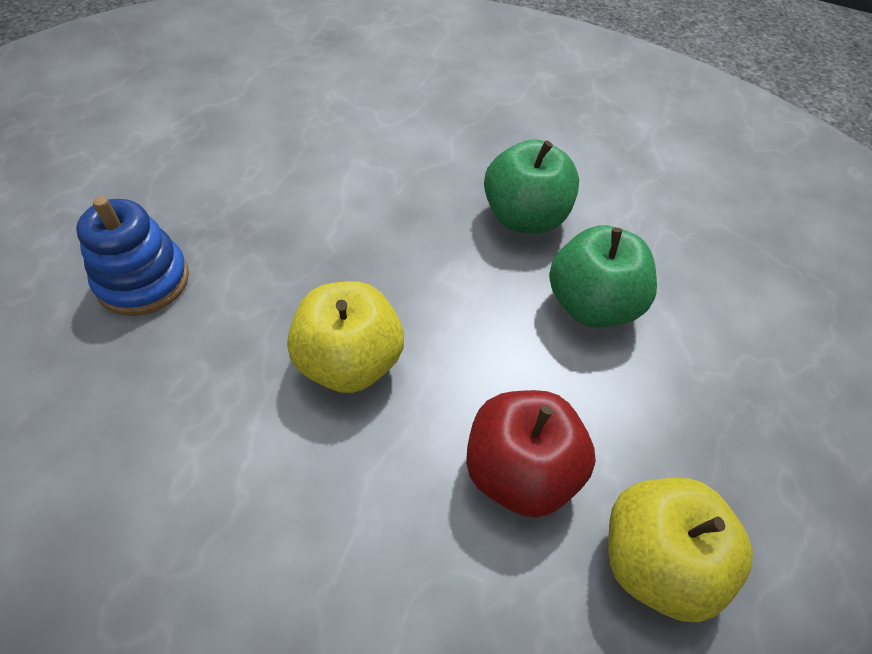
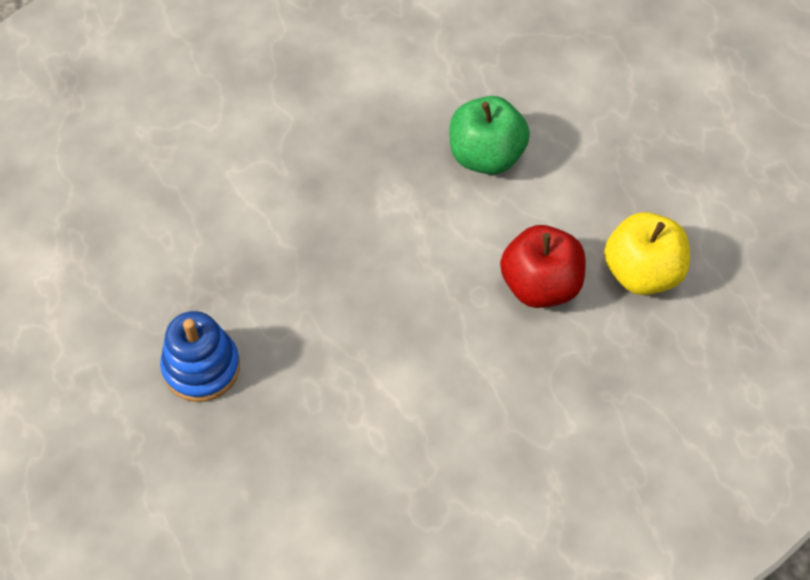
camera: 40 degrees left, 5 degrees up
(349, 362) = (388, 306): yellow apple -> none
(524, 217) = (387, 126): green apple -> none

